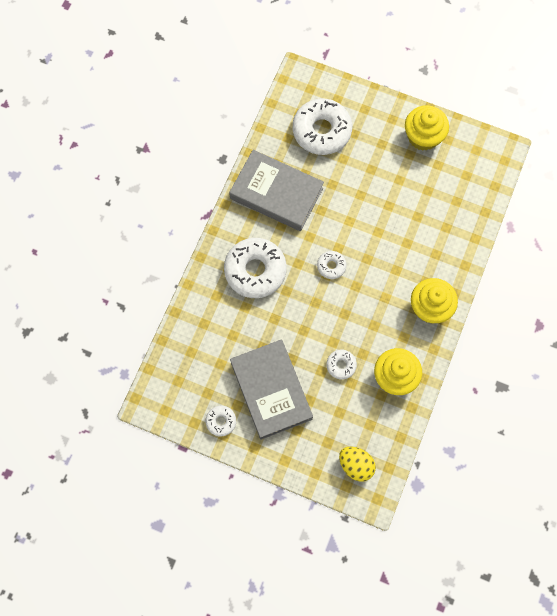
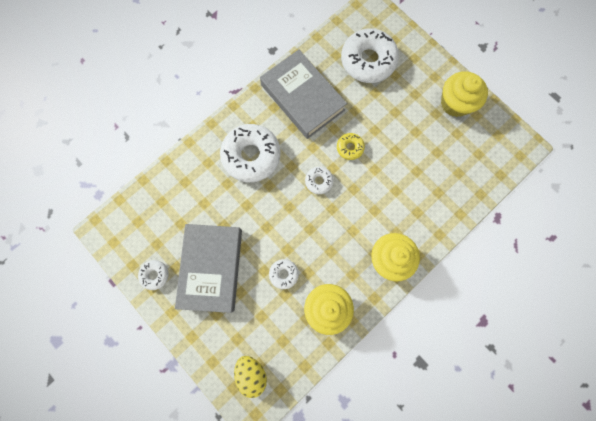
camera: 25 degrees right, 5 degrees up
(345, 222) = (350, 148): none -> yellow donut

